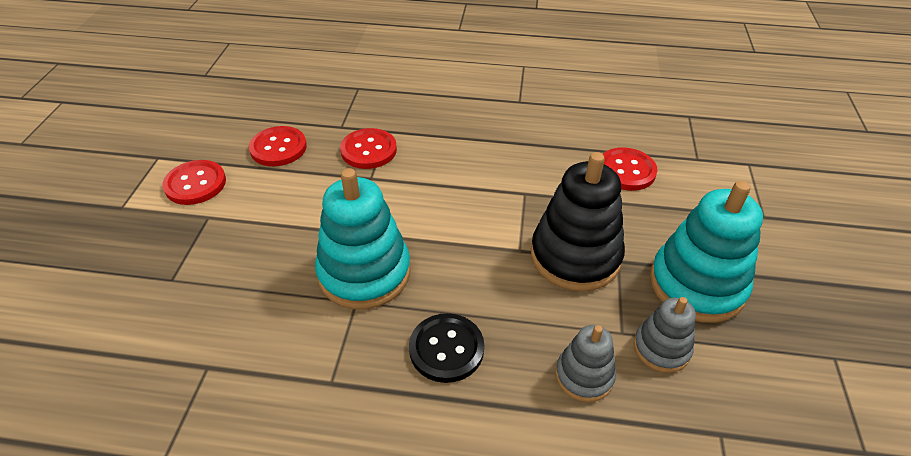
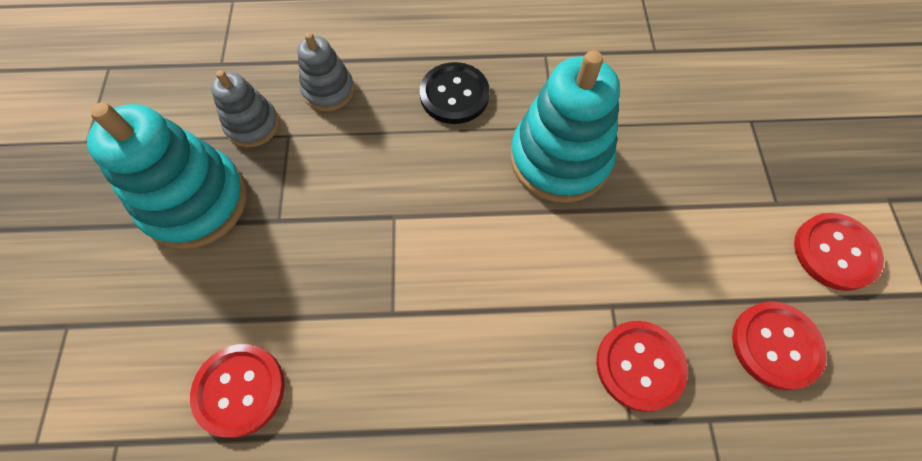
camera: 170 degrees right, 20 degrees up
(575, 256) = (328, 218): black stacking toy -> none

